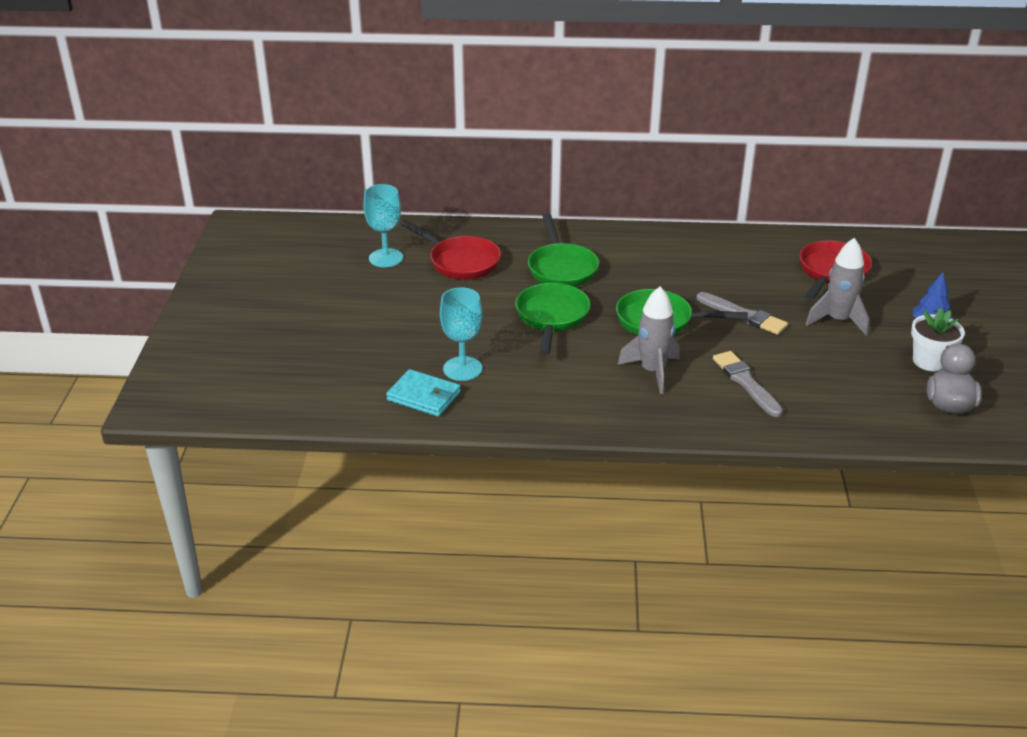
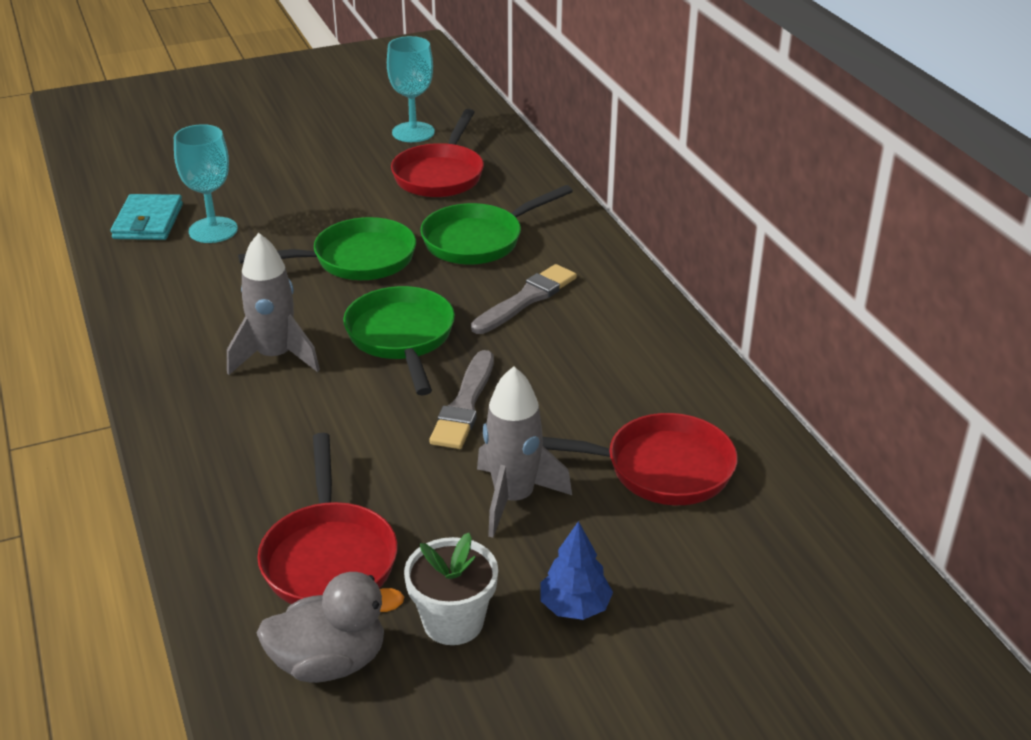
camera: 65 degrees right, 0 degrees up
(745, 382) = (289, 438): grey brush -> grey brush (526, 299)
(864, 389) = (329, 557): none -> red pan

